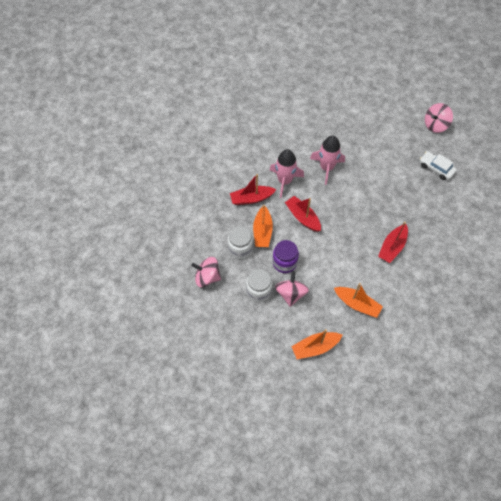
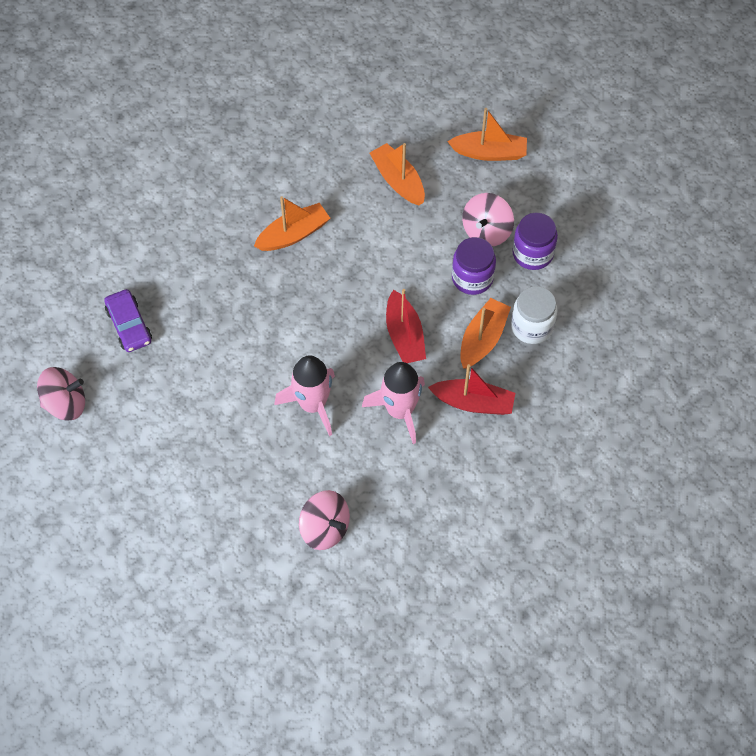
camera: 155 degrees left, 0 degrees up
(207, 277) = (603, 304): pink spinning top -> pink spinning top (325, 528)
(259, 291) = (532, 253): white jar -> purple jar
(392, 247) = (293, 234): red boat -> orange boat
(436, 168) = (129, 325): white car -> purple car

